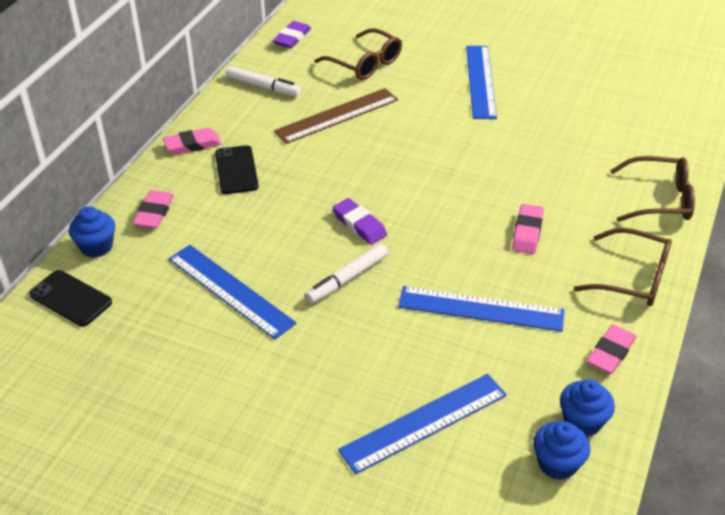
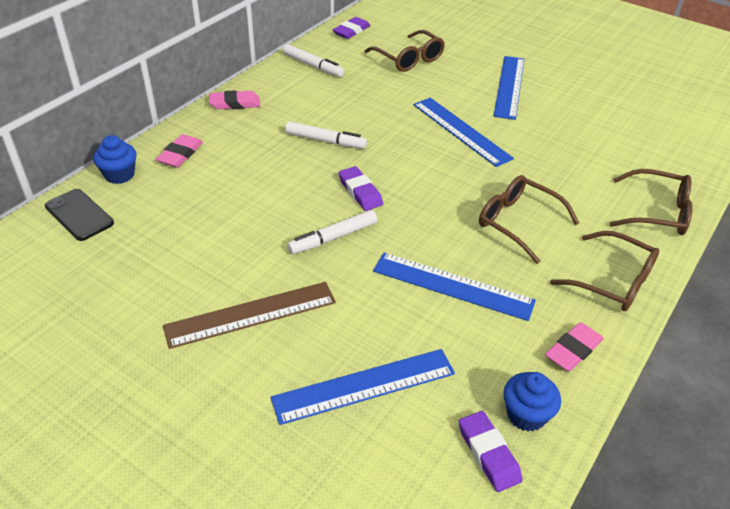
camera: 10 degrees right, 0 degrees up
(230, 290) = (222, 231): blue ruler -> blue ruler (461, 131)
(236, 170) = (265, 129): black phone -> none
(305, 173) = (325, 141): none -> white marker
(337, 115) = (370, 97): brown ruler -> brown ruler (251, 314)
(527, 232) = (518, 222): pink eraser -> brown glasses
(557, 463) = (488, 453): blue cupcake -> purple eraser

